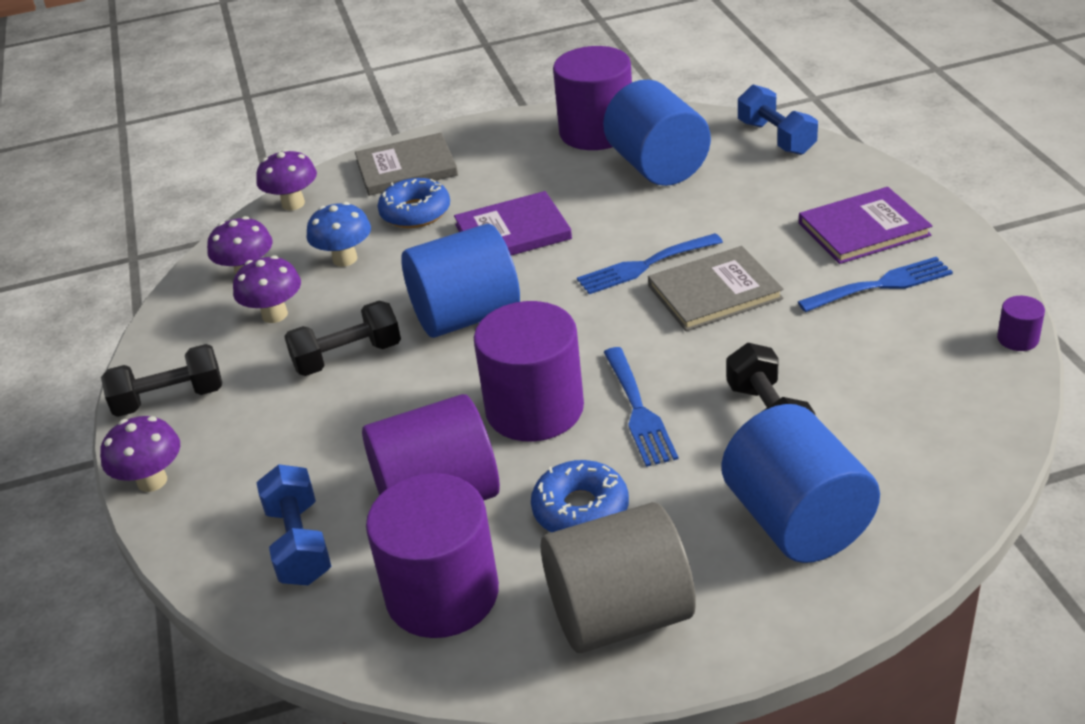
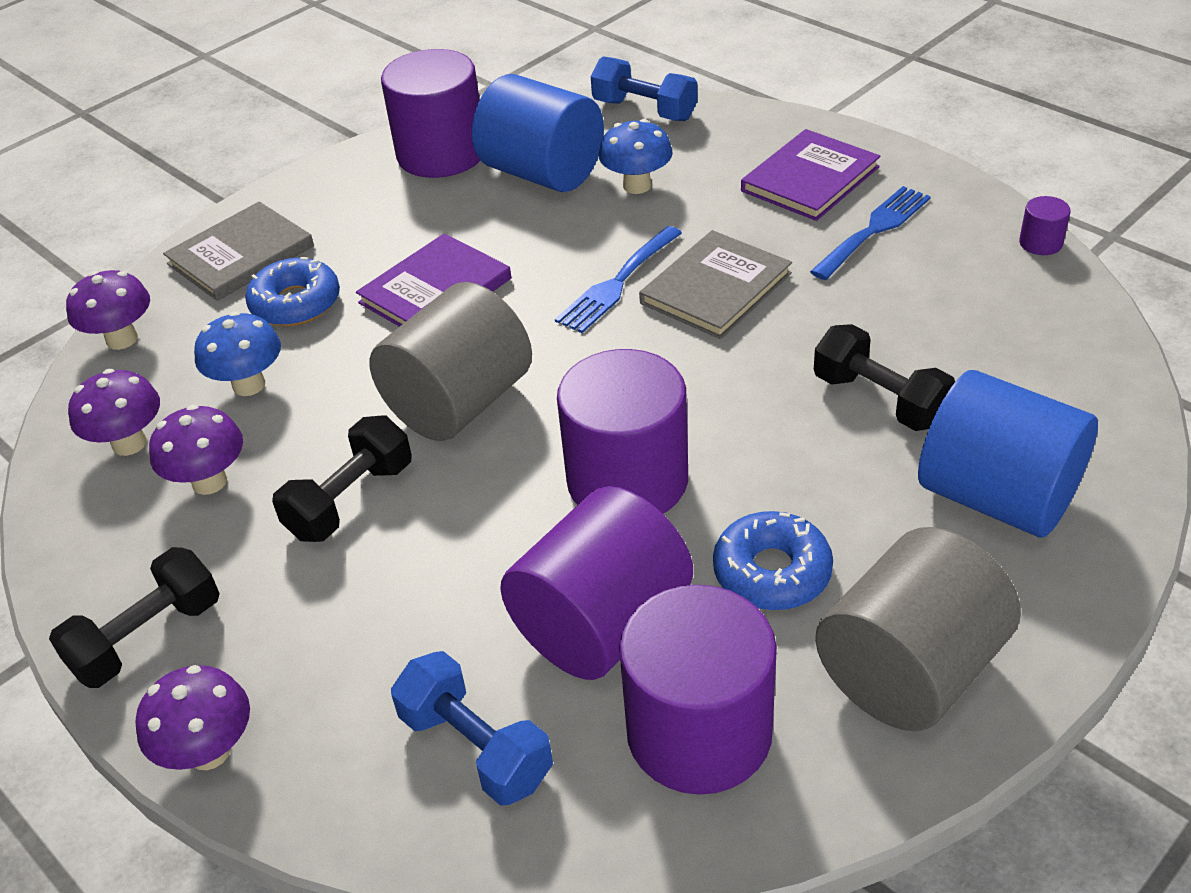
camera: 30 degrees left, 5 degrees up
(466, 316) = (459, 403): blue cylinder -> grey cylinder
(639, 411) = (743, 441): blue fork -> none
(720, 196) = (637, 186): none -> blue mushroom

